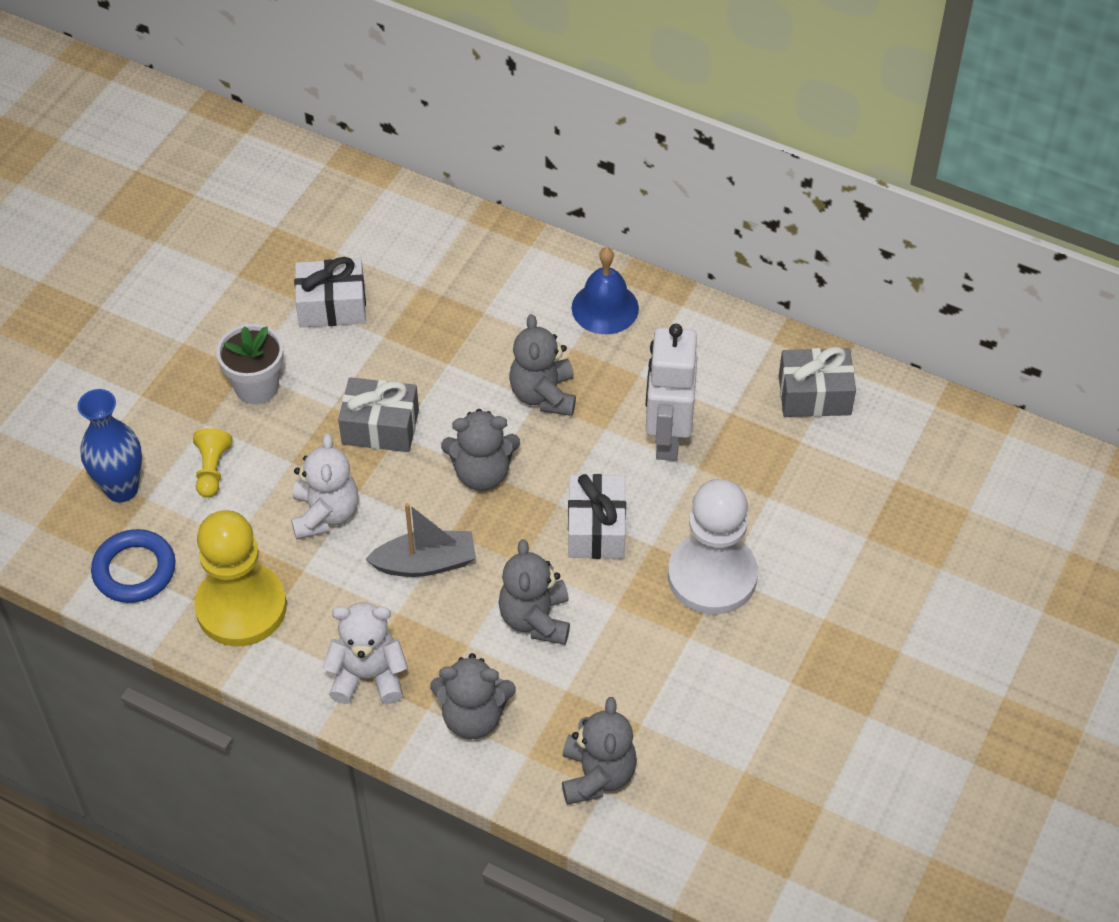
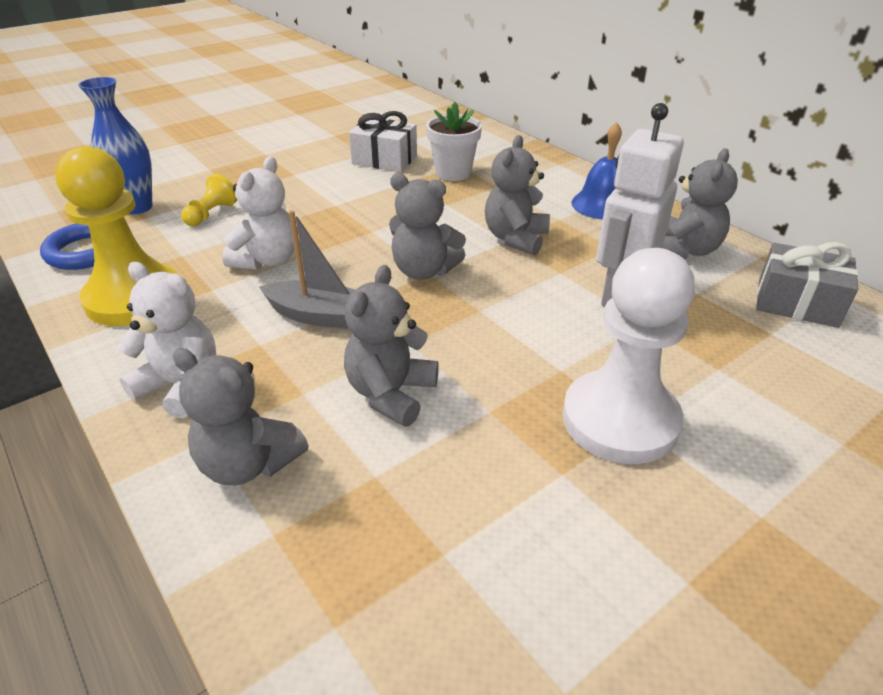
camera: 25 degrees right, 15 degrees down
(256, 387) = (291, 183): white flower pot -> white flower pot (453, 173)
(380, 427) = (362, 223): grey gift -> none
(596, 528) = (507, 339): white gift -> none
(597, 775) = (342, 599): grey teddy bear -> grey teddy bear (685, 250)

